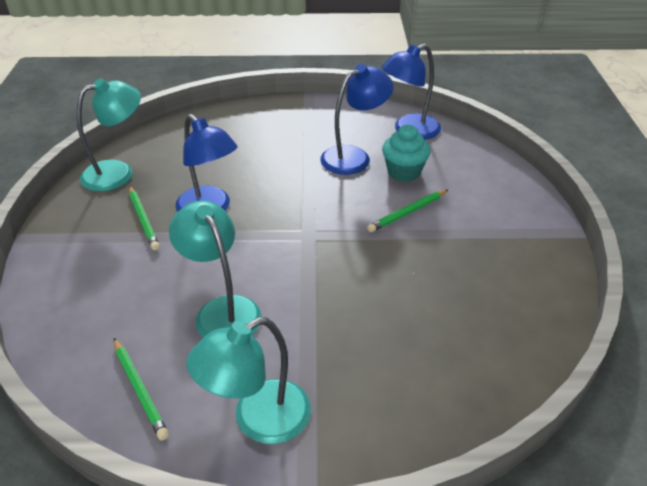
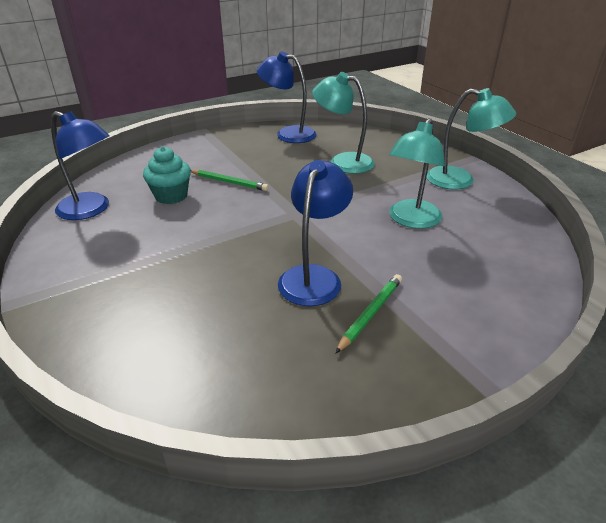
camera: 120 degrees left, 5 degrees down
(118, 172) = (315, 392): turquoise lamp -> turquoise lamp (343, 161)
(140, 390) = (505, 223): green pencil -> none
(354, 156) = (159, 226): blue lamp -> blue lamp (288, 134)

